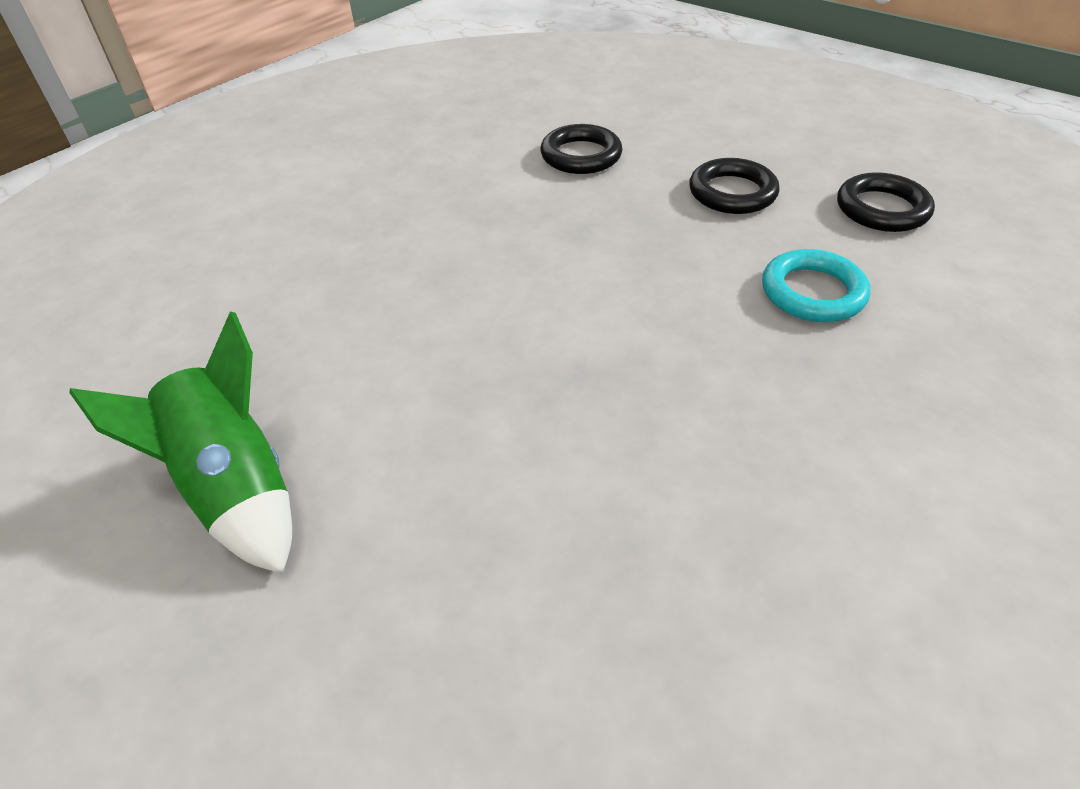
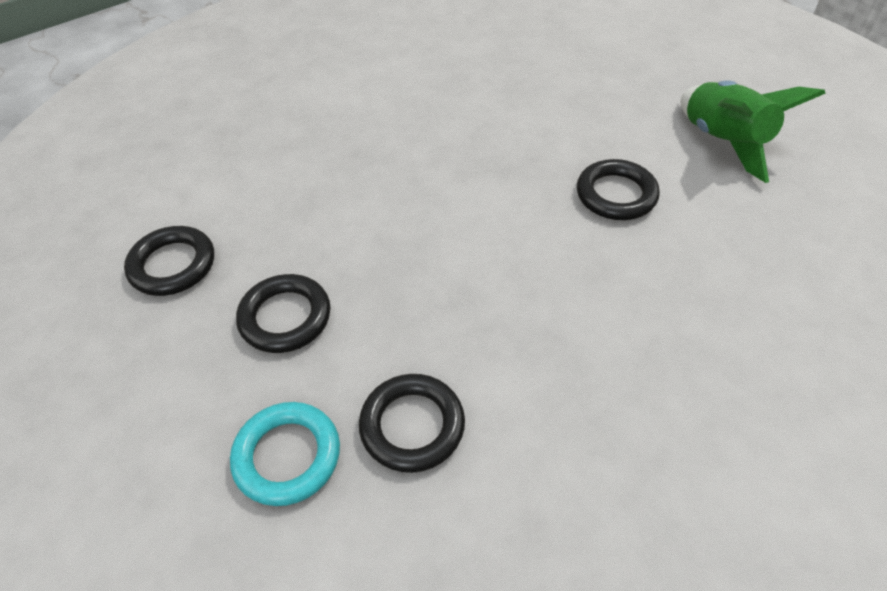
camera: 165 degrees left, 5 degrees up
(420, 365) = (616, 195): none -> black ring
(812, 292) = (309, 197): turquoise ring -> turquoise ring (287, 456)

